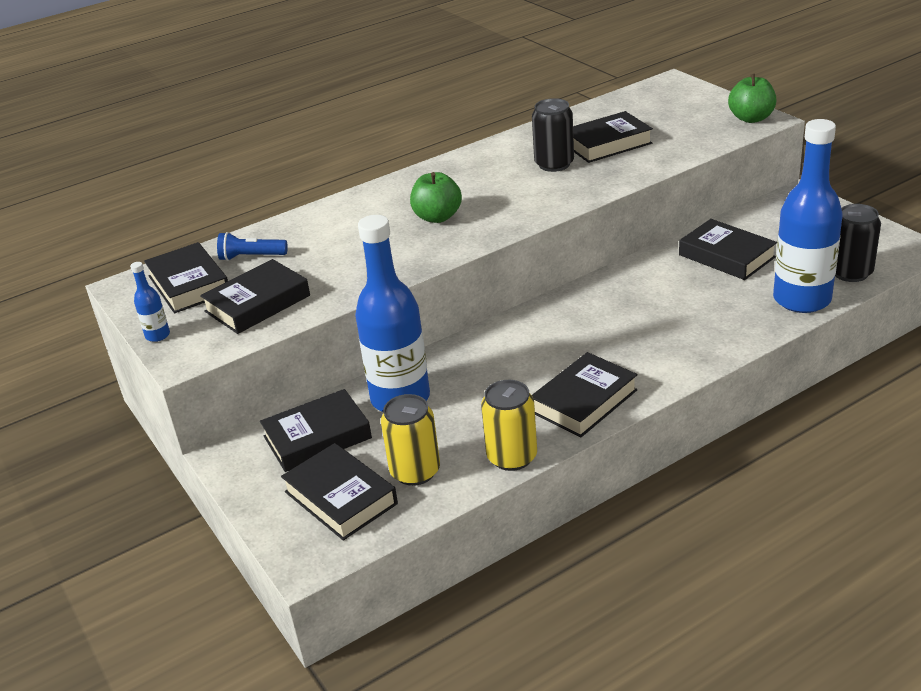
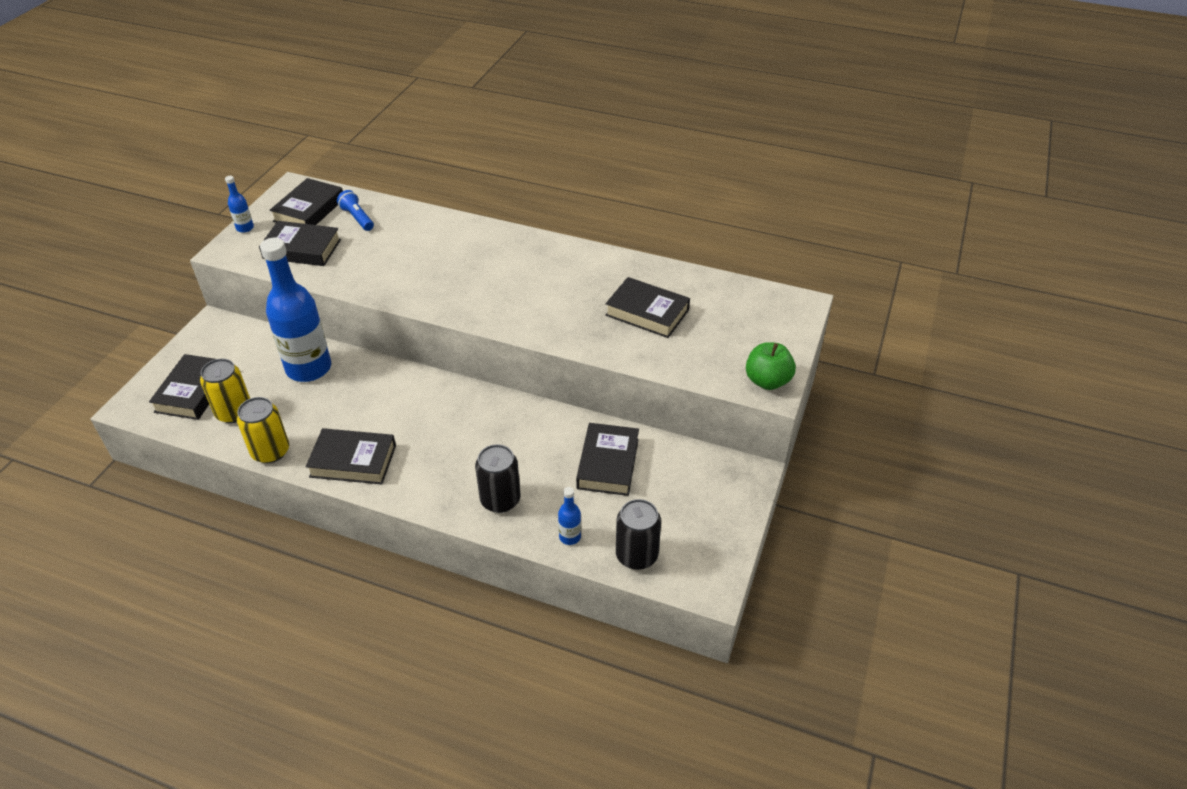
camera: 50 degrees right, 10 degrees up
(317, 437) = (249, 351): black book -> none
(437, 217) = (463, 275): green apple -> none
(554, 164) = (588, 298): black can -> black can (500, 500)
(802, 299) = (570, 537): blue bottle -> blue bottle, size x0.41

